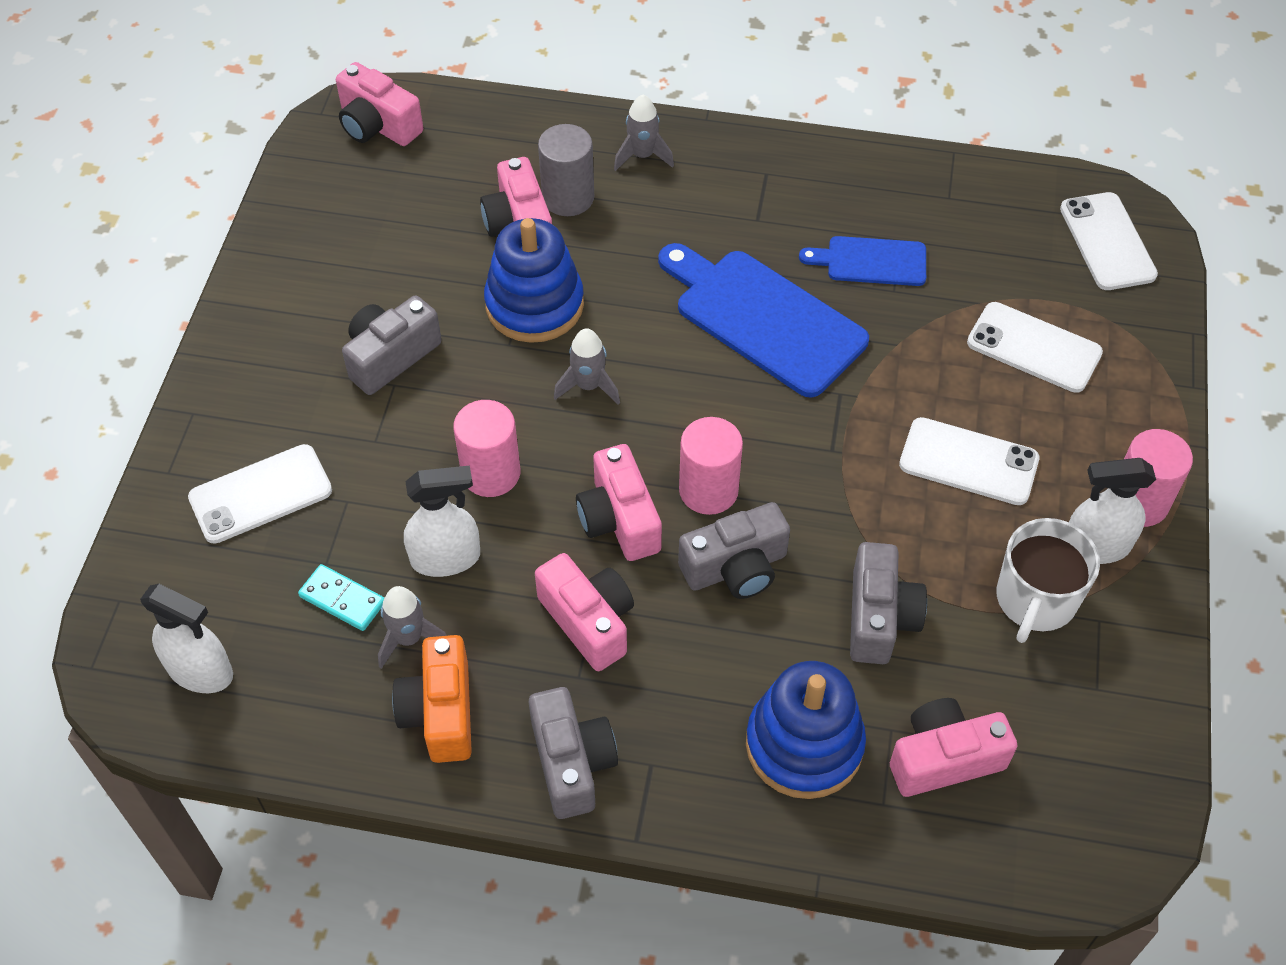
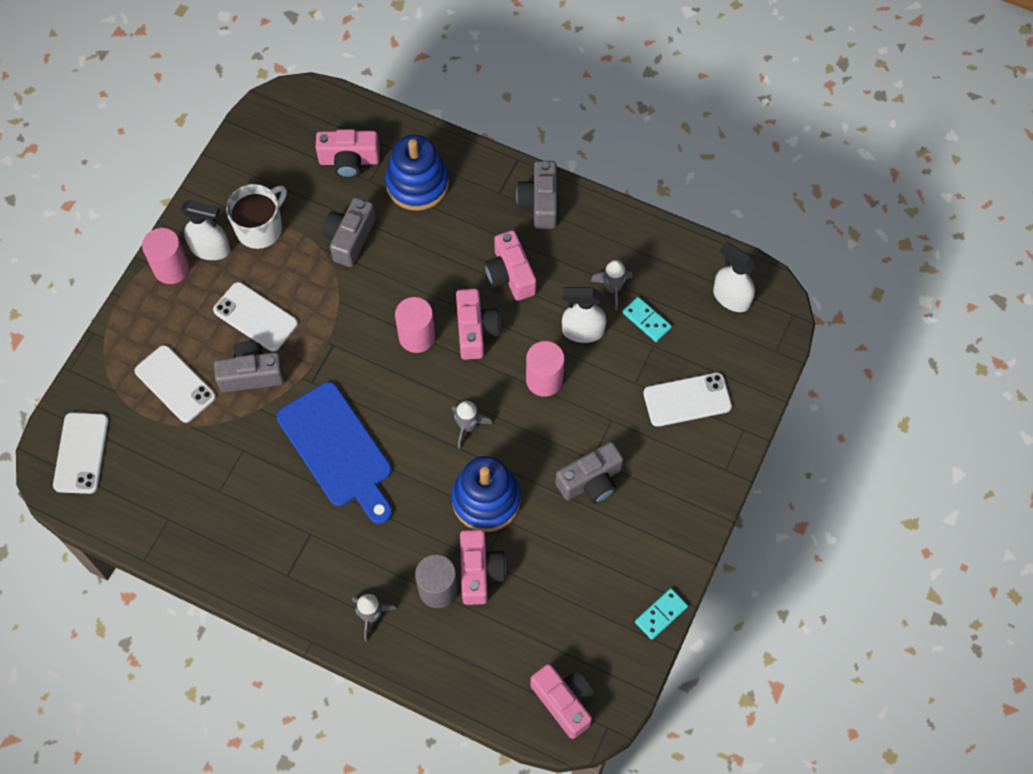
camera: 165 degrees left, 10 degrees up
(268, 230) = (661, 614): none -> turquoise domino
(440, 712) = (603, 244): orange camera -> none
(736, 568) = (418, 285): grey camera -> grey camera (252, 374)
(871, 261) = (247, 477): blue cutting board -> none

